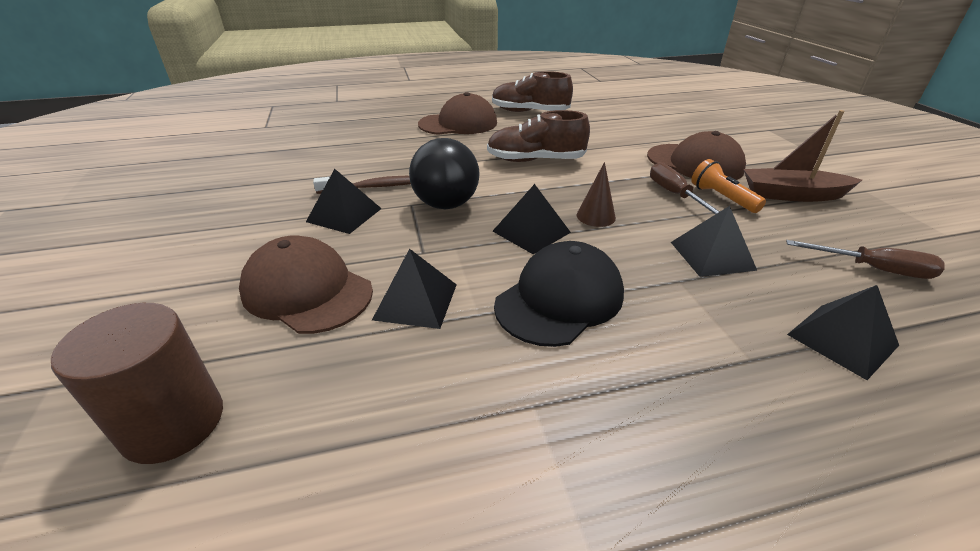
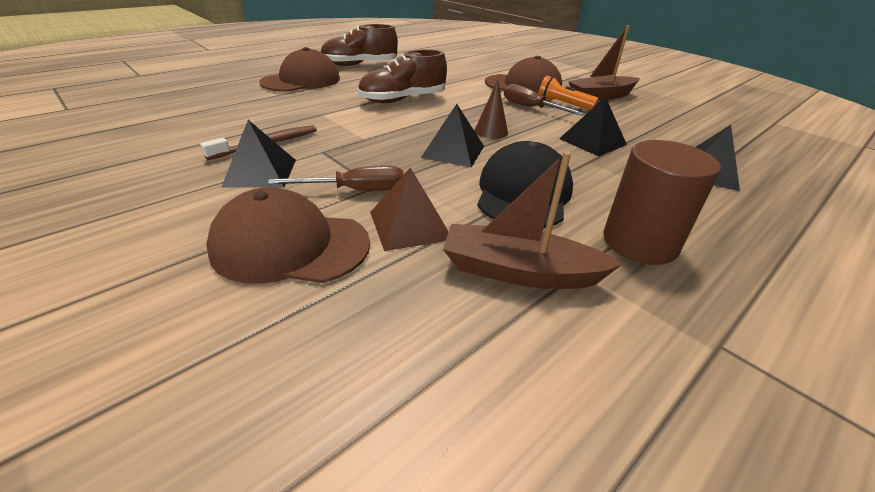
camera: 30 degrees left, 0 degrees up
(173, 423) = (261, 411): brown cylinder -> brown cylinder (639, 242)
(416, 301) = (410, 225): black pyramid -> brown pyramid
(446, 204) = (358, 145): black ball -> none
(469, 384) = (519, 271): none -> brown boat
(873, 269) = (684, 130): brown screwdriver -> brown screwdriver (355, 190)

